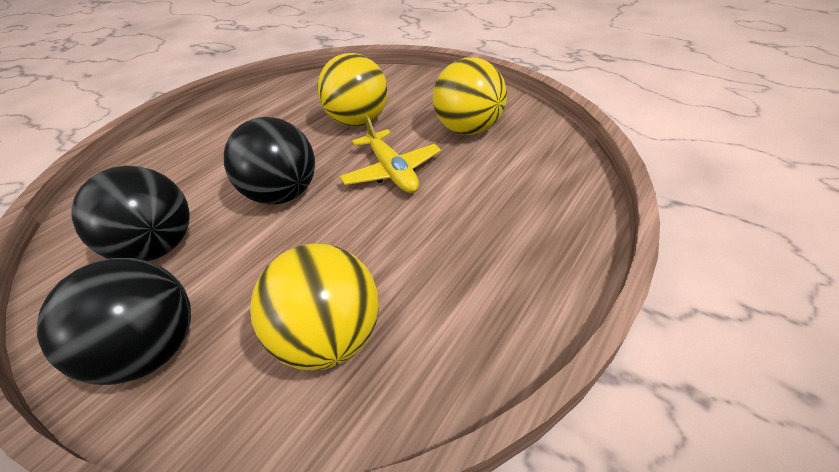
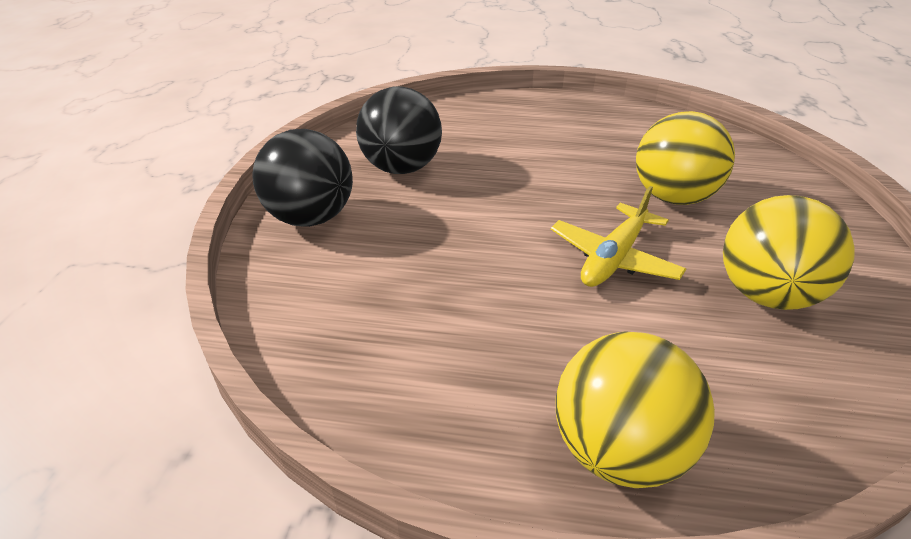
camera: 60 degrees right, 5 degrees down
(283, 194) = (511, 200): black ball -> none
(329, 338) = (368, 306): yellow ball -> yellow ball (618, 450)

